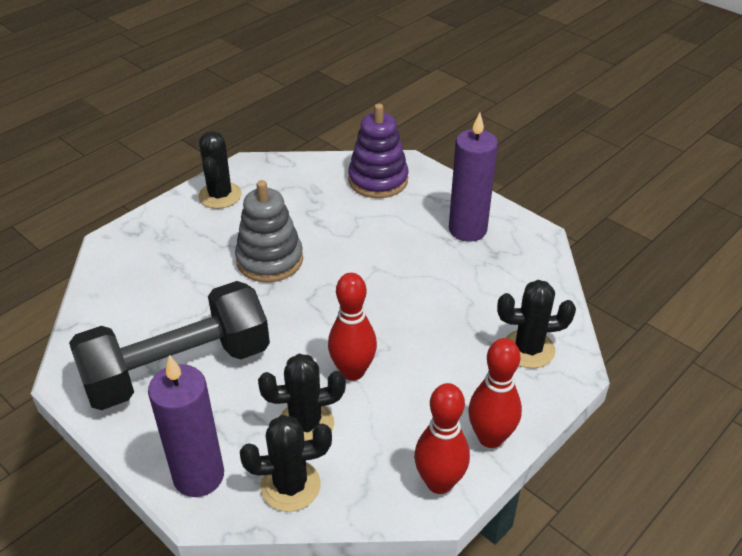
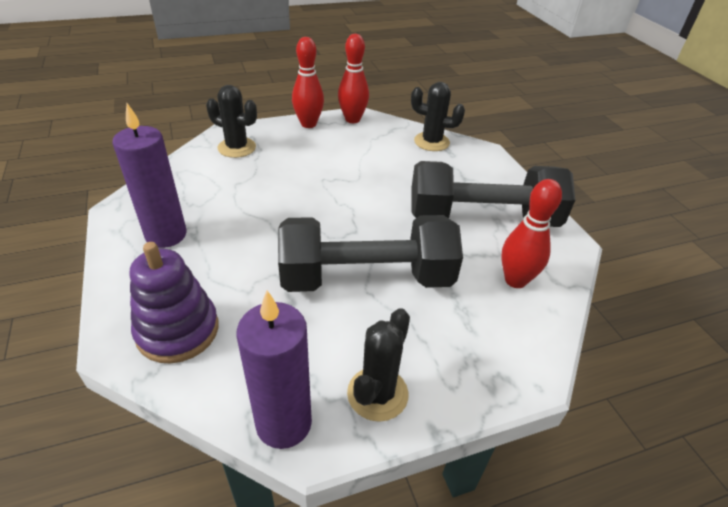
camera: 155 degrees left, 0 degrees up
(198, 476) = (483, 161): purple candle -> purple candle (284, 423)
(270, 260) = (366, 278): grey stacking toy -> black dumbbell
(306, 424) = (407, 161): black cactus -> none
(352, 371) = (358, 175): red bowling pin -> red bowling pin (515, 280)

